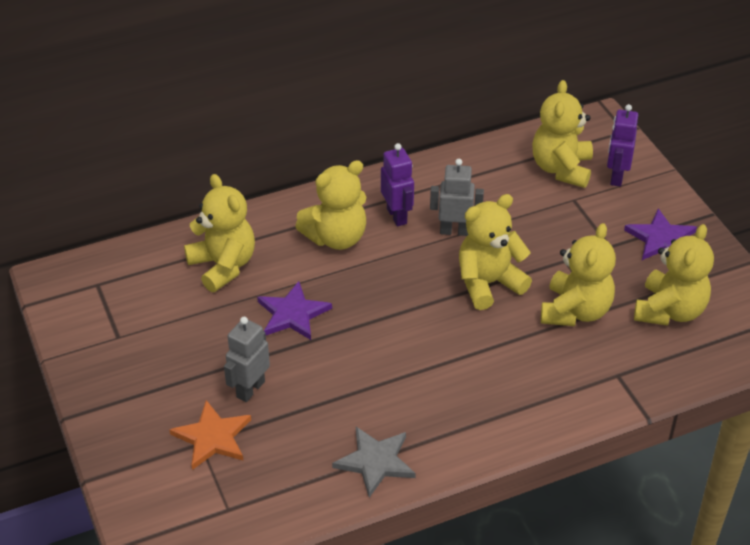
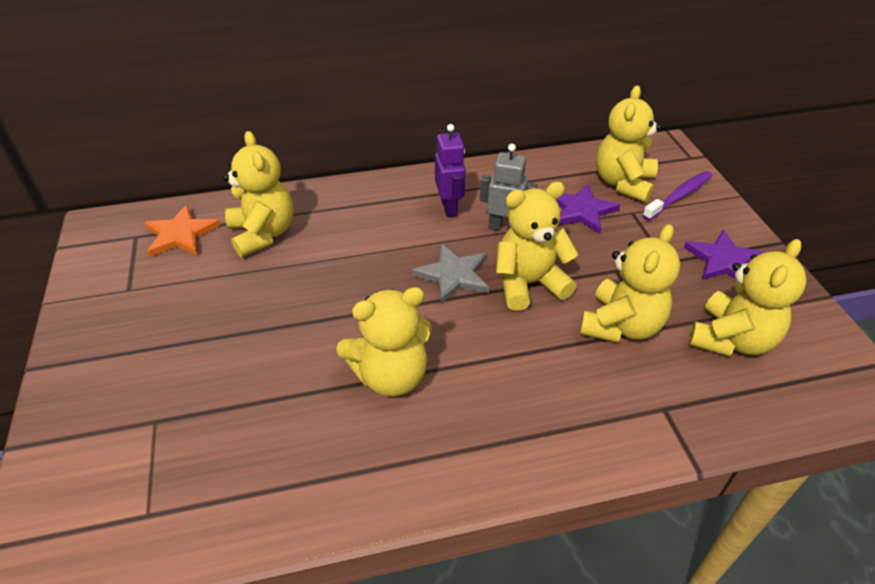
camera: 10 degrees right, 0 degrees up
(213, 437) = (171, 416): orange star -> orange star (181, 234)
(250, 389) = (237, 365): grey robot -> none
(292, 314) = (313, 289): purple star -> purple star (581, 210)
(336, 237) = (383, 220): yellow teddy bear -> yellow teddy bear (391, 375)
(375, 462) = (346, 478): grey star -> grey star (453, 275)
(616, 177) = (679, 196): purple robot -> purple toothbrush

